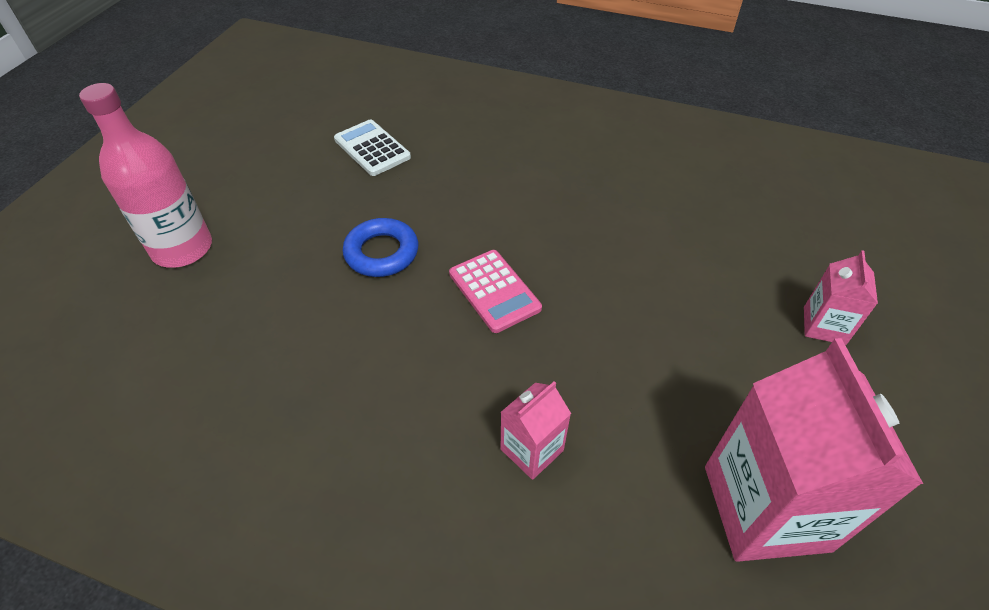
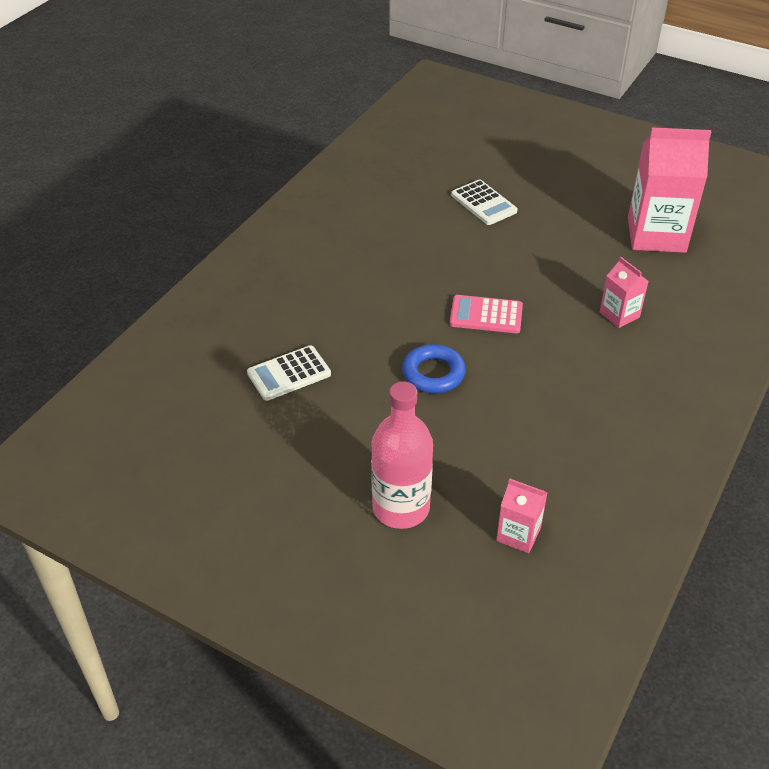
camera: 80 degrees left, 5 degrees down
(494, 291) = (486, 315): pink calculator -> pink calculator turned 150 degrees counterclockwise
(731, 269) = (483, 203): none -> white calculator
(824, 325) = (536, 180): pink carton -> pink carton (518, 534)

